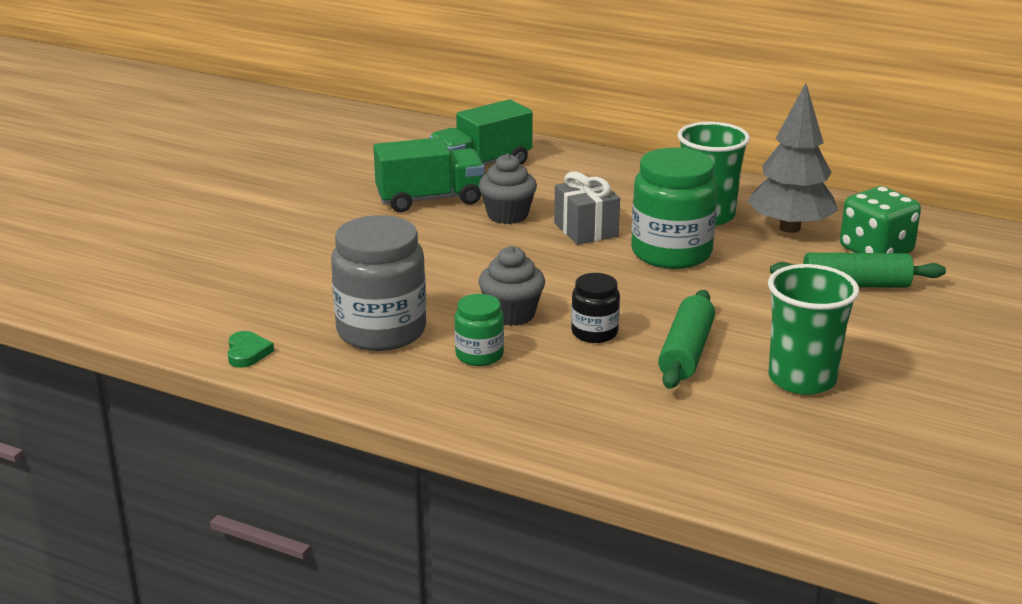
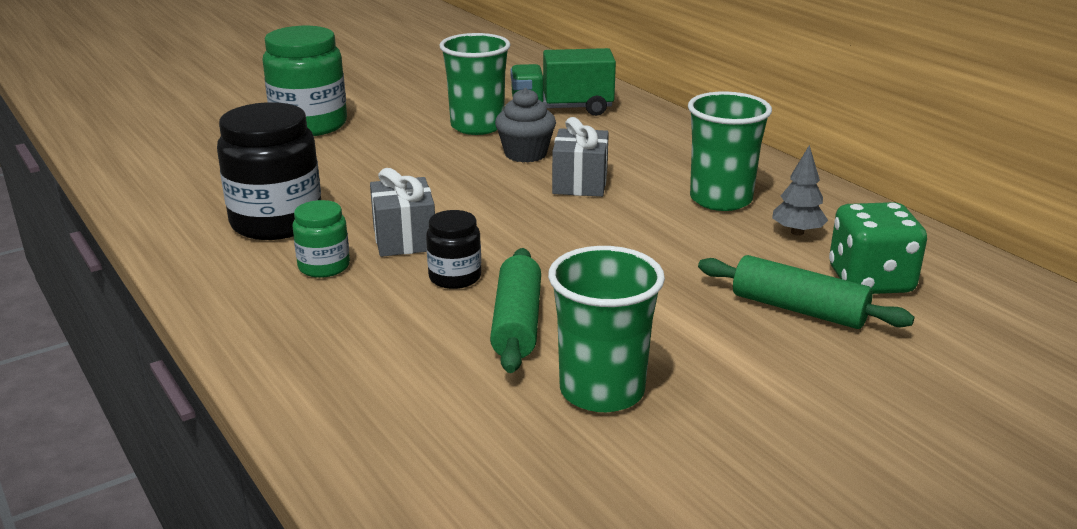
camera: 30 degrees right, 0 degrees up
(247, 352) = (152, 210): green heart -> none
(381, 331) = (276, 222): grey jar -> black jar
(430, 199) = (477, 126): green truck -> green cup
(511, 314) = (404, 239): grey cupcake -> grey gift
(671, 253) = (635, 224): green jar -> green jar (309, 125)
(686, 352) = (517, 323): green rolling pin -> green rolling pin turned 45 degrees counterclockwise
(790, 228) = (797, 232): grey tree -> grey tree, size x0.52

